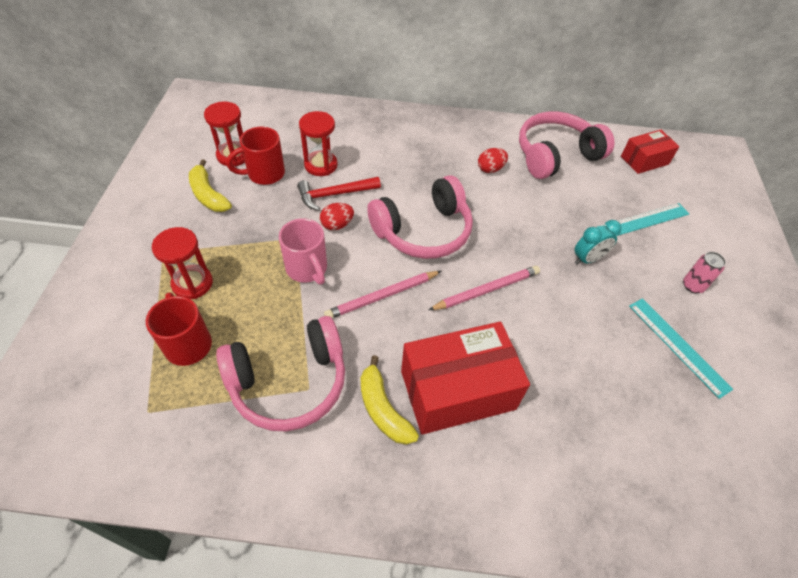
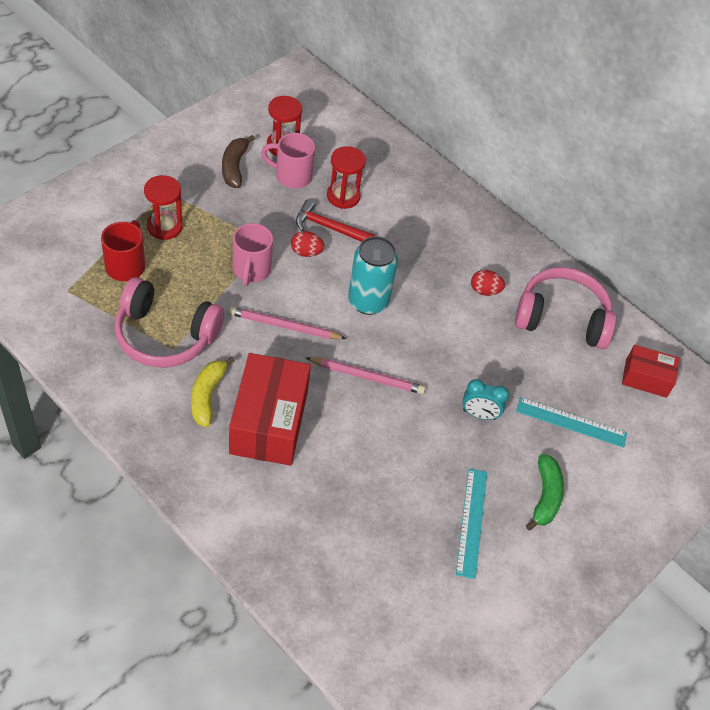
camera: 35 degrees right, 0 degrees up
(208, 195) = (234, 167): yellow banana -> brown banana
(264, 174) = (292, 176): red mug -> pink mug
(423, 231) = (368, 301): pink headphones -> turquoise can
(457, 390) = (269, 422): red box -> red box turned 75 degrees clockwise
(692, 286) = (545, 496): pink can -> green banana

